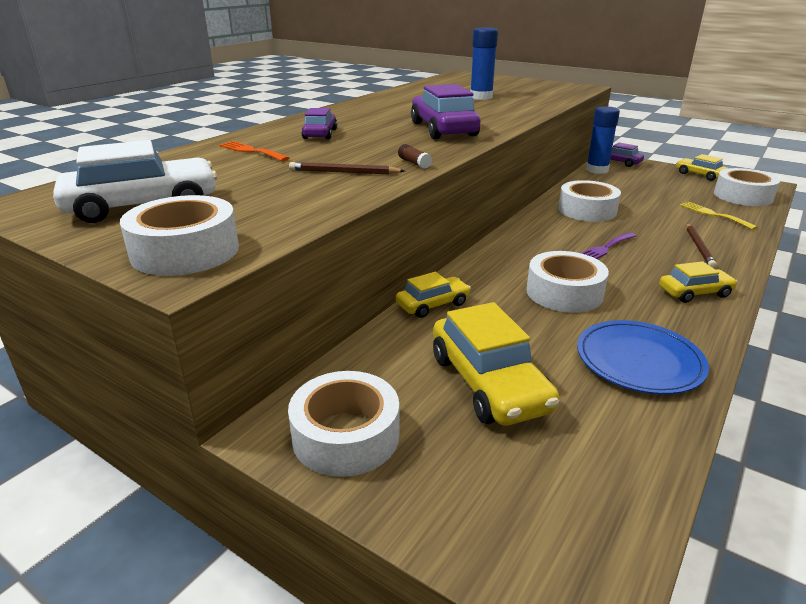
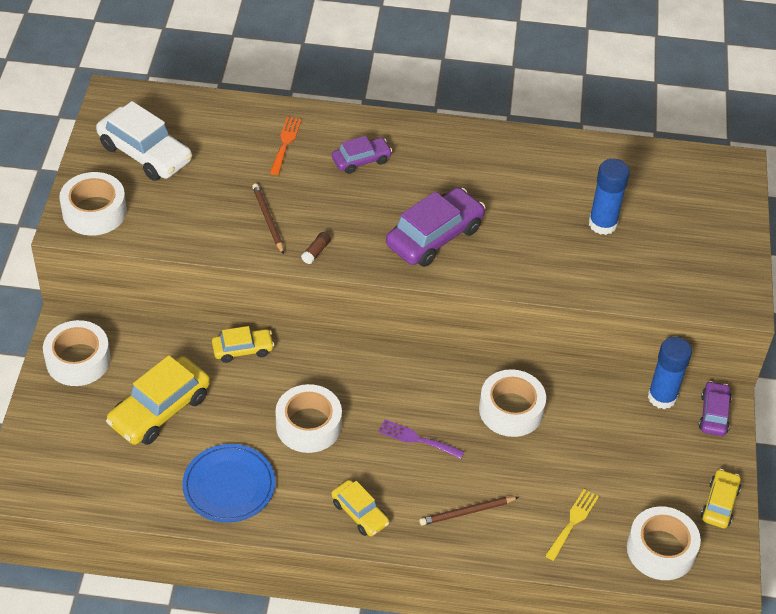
camera: 60 degrees right, 20 degrees up
(432, 304) = (243, 349): yellow car -> yellow car turned 45 degrees counterclockwise

